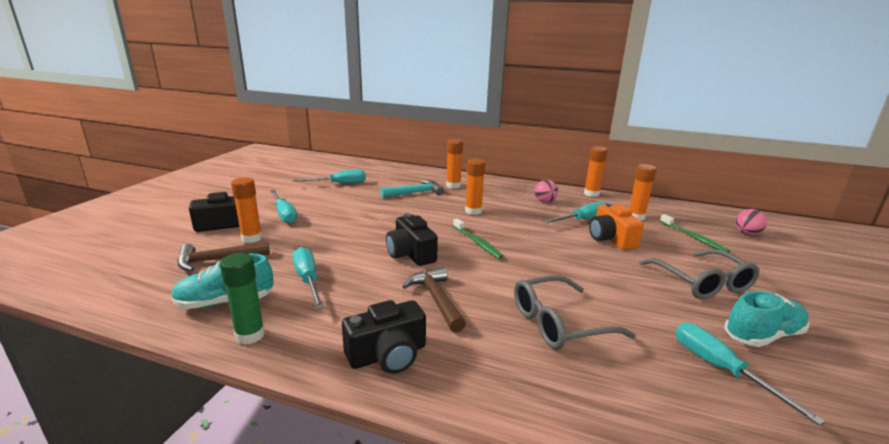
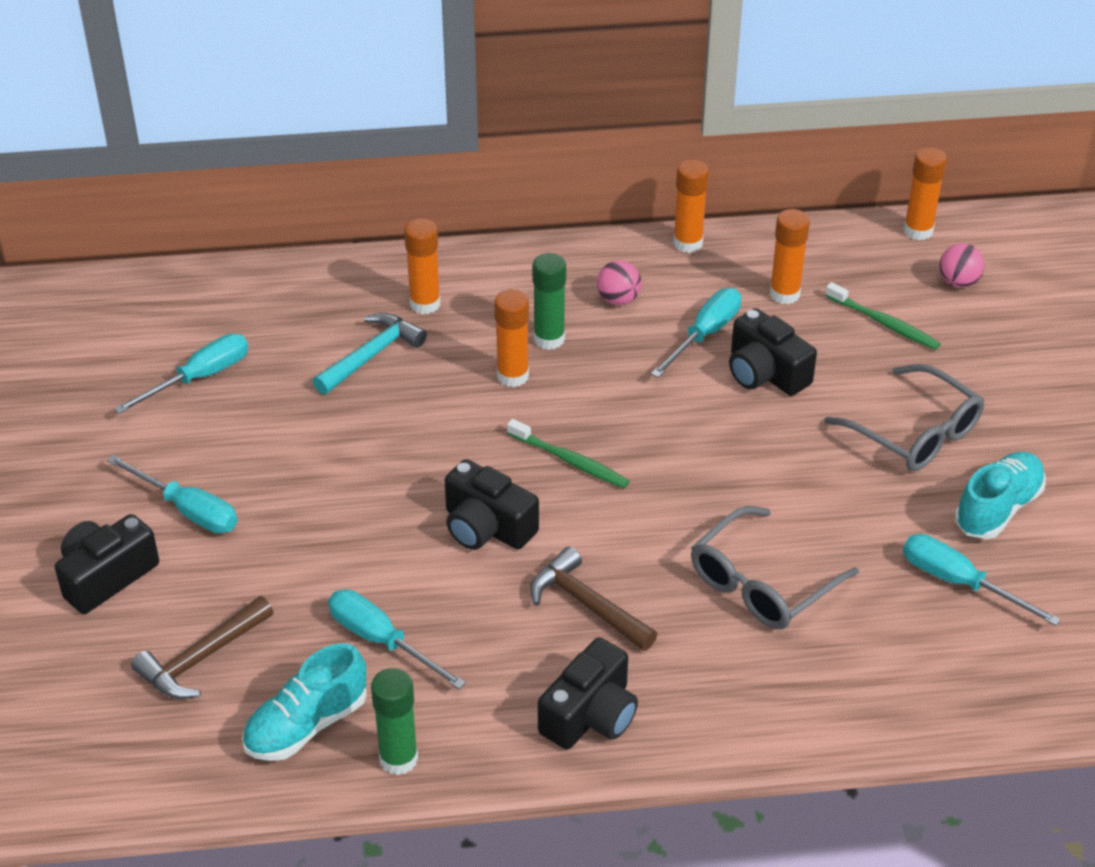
camera: 25 degrees left, 20 degrees up
(252, 238) = (199, 591): orange glue stick -> orange glue stick (918, 231)
(501, 205) = (549, 339): none -> green glue stick
(611, 239) = (765, 373): orange camera -> black camera

